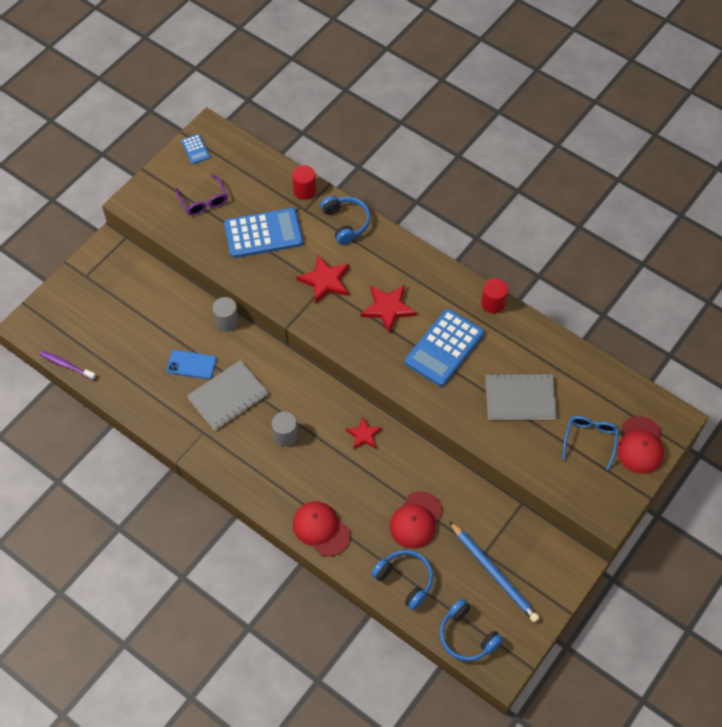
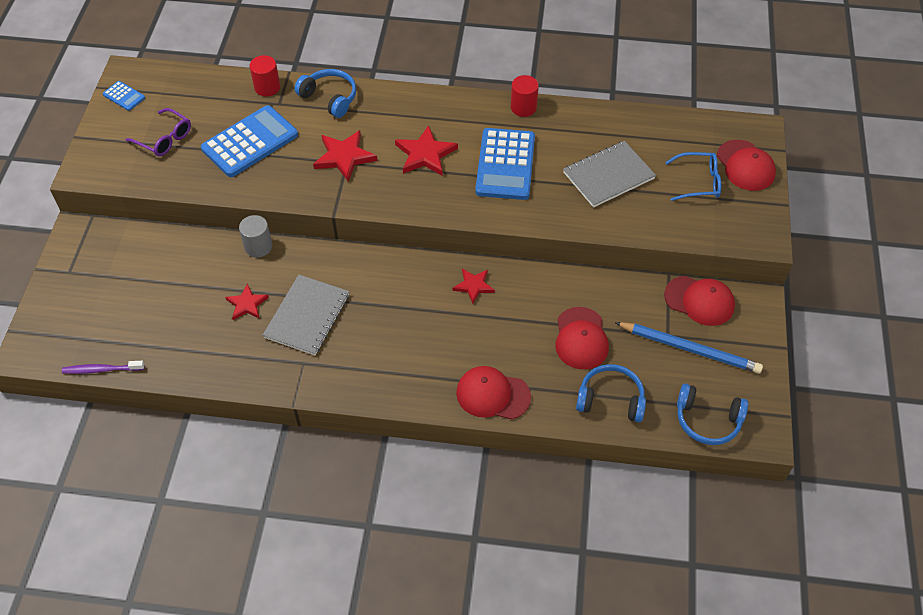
camera: 30 degrees left, 5 degrees down
(191, 365) = (247, 304): blue phone -> red star
(285, 435) = (394, 324): grey cylinder -> none
(530, 538) = (699, 301): none -> red cap
(590, 440) = (698, 182): blue glasses -> blue glasses turned 105 degrees clockwise

